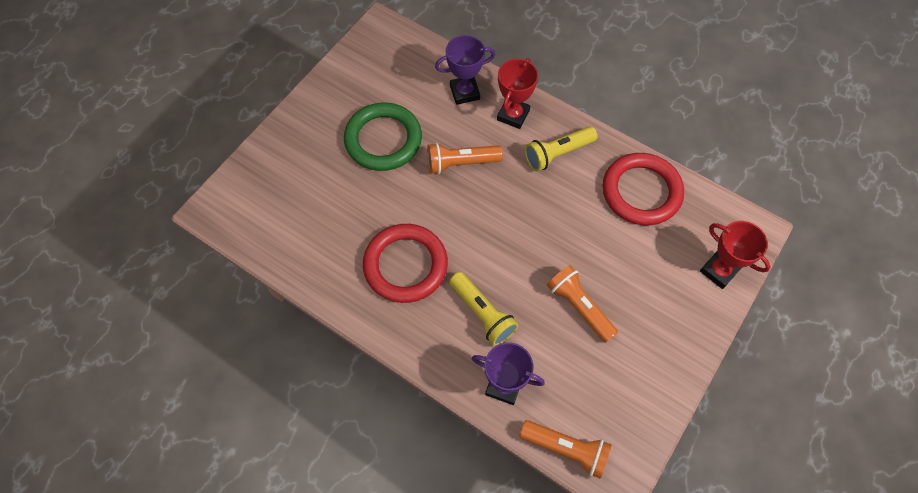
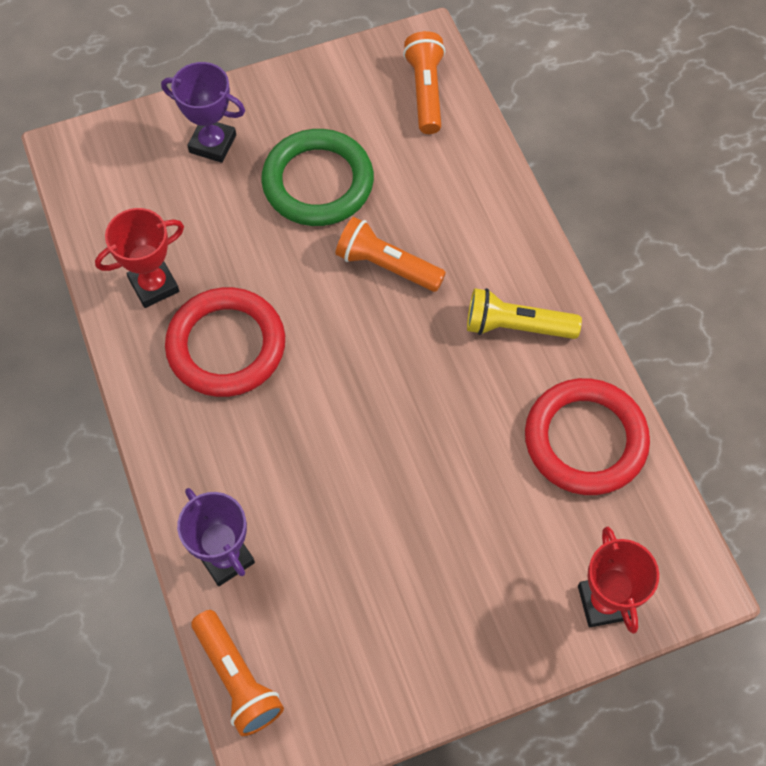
camera: 35 degrees right, 0 degrees up
(464, 92) = (462, 181): purple trophy -> purple trophy (212, 144)
(482, 313) = (268, 459): yellow flashlight -> none
(513, 115) = (499, 245): red trophy -> red trophy (154, 285)
(579, 307) = (389, 527): orange flashlight -> orange flashlight (426, 91)

